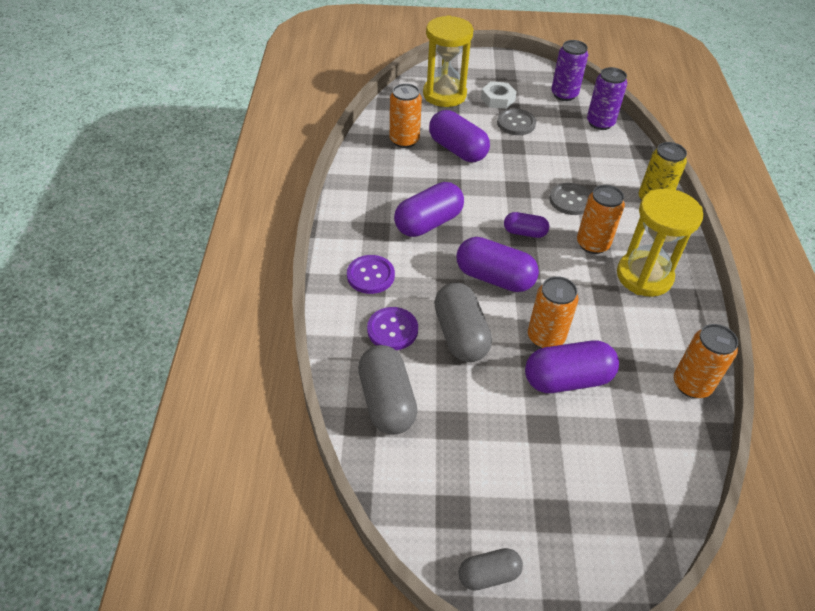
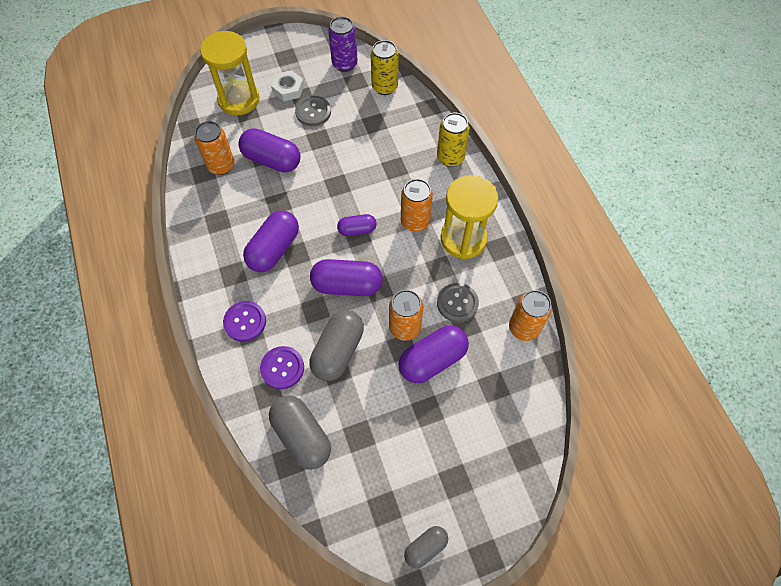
camera: 20 degrees left, 15 degrees up
(460, 335) = (338, 351): grey capsule -> grey capsule turned 60 degrees clockwise
(570, 200) = (384, 182): grey button -> grey button (457, 303)
(600, 123) = (384, 87): purple can -> yellow can

